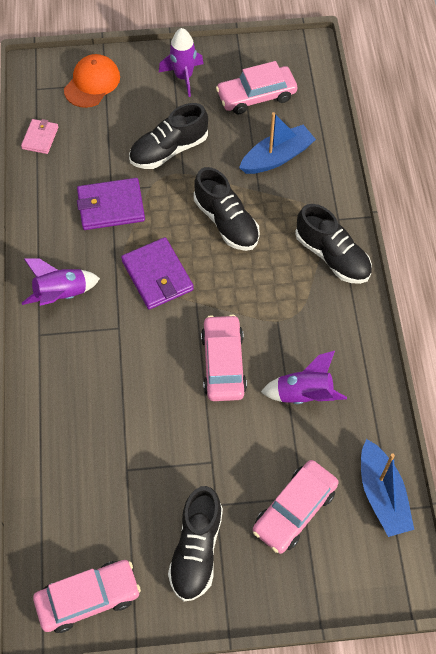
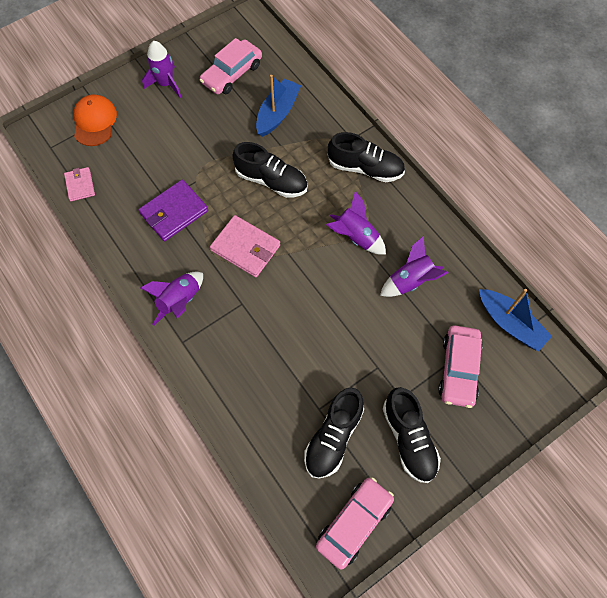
camera: 30 degrees left, 5 degrees up
(157, 275) = (245, 248): purple wallet -> pink wallet
(169, 150) = (191, 146): black shoe -> black shoe (333, 437)
(223, 363) = (338, 289): pink car -> none
(276, 321) = (355, 237): none -> purple rocket

